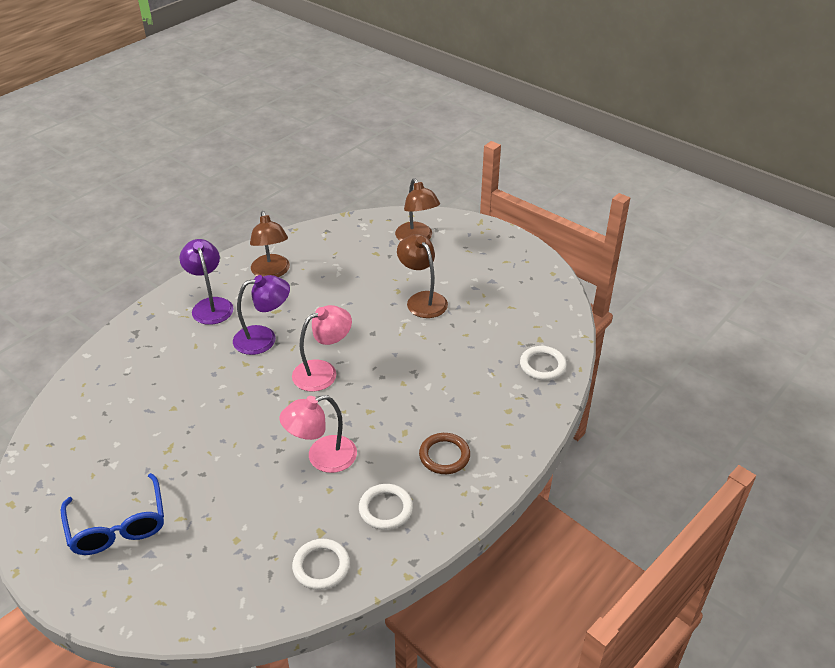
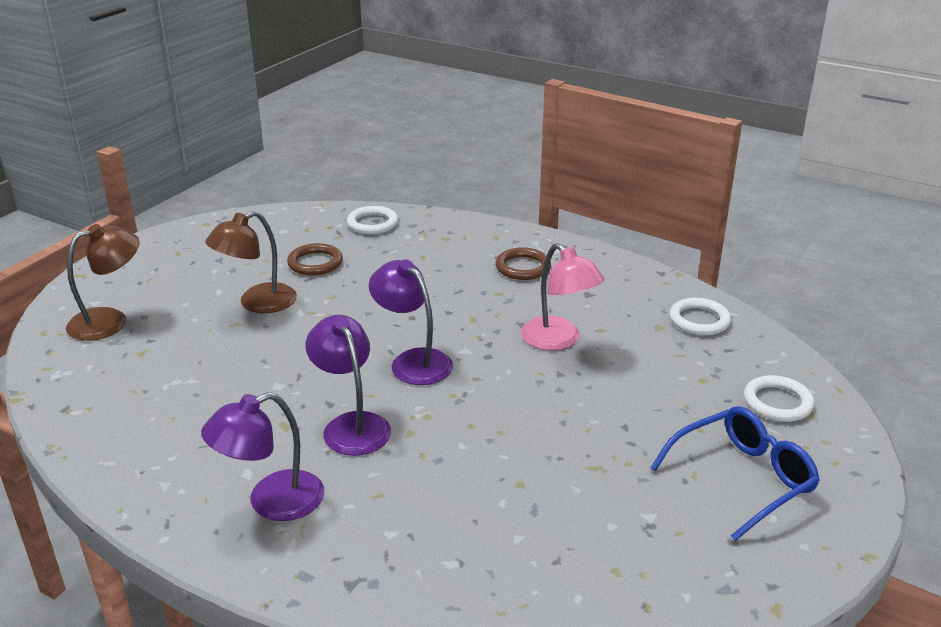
camera: 100 degrees left, 10 degrees down
(272, 272) = (180, 449): brown lamp -> none
(323, 372) = (413, 361): pink lamp -> purple lamp
(385, 509) = (608, 293): white ring -> white ring (777, 402)
(476, 329) = (315, 263): none -> brown ring

